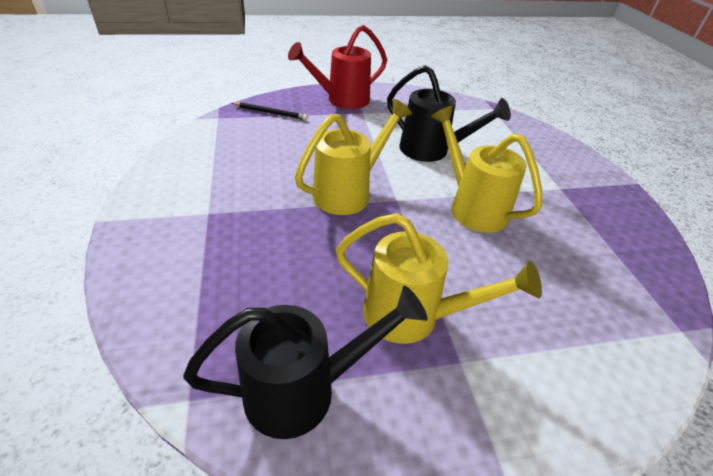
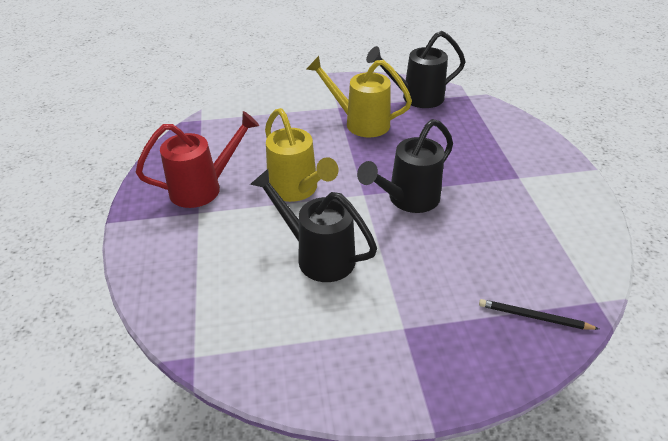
camera: 175 degrees left, 0 degrees up
(342, 100) = (438, 359): red watering can -> red watering can (203, 188)
(348, 192) = (408, 199): yellow watering can -> black watering can

